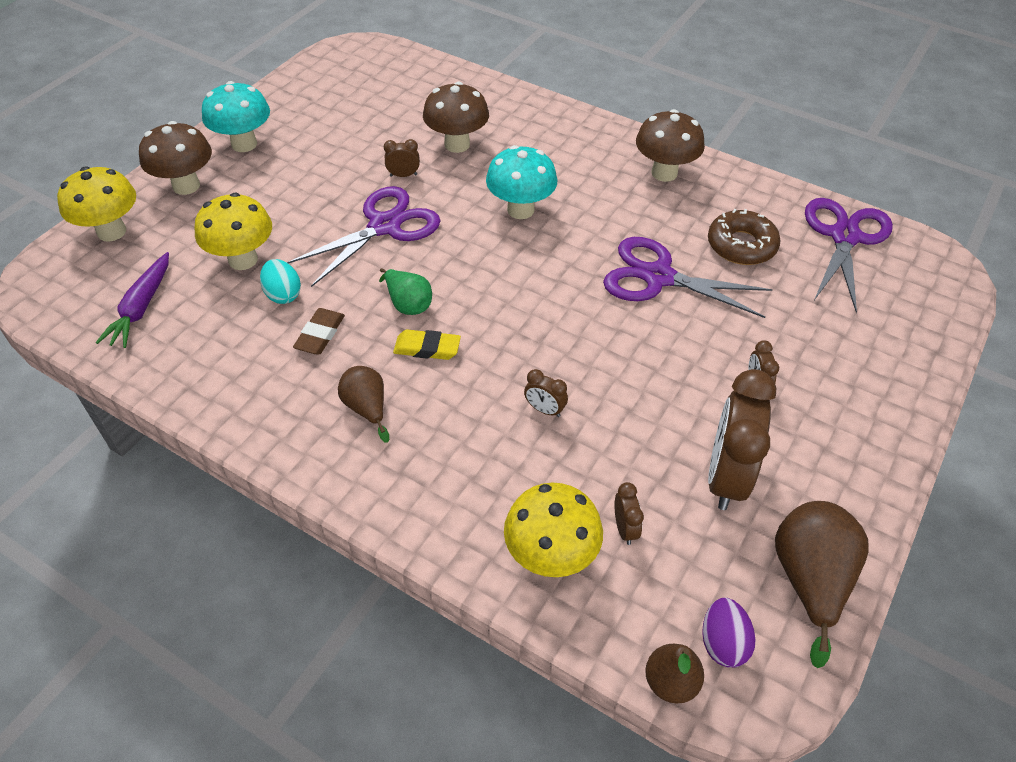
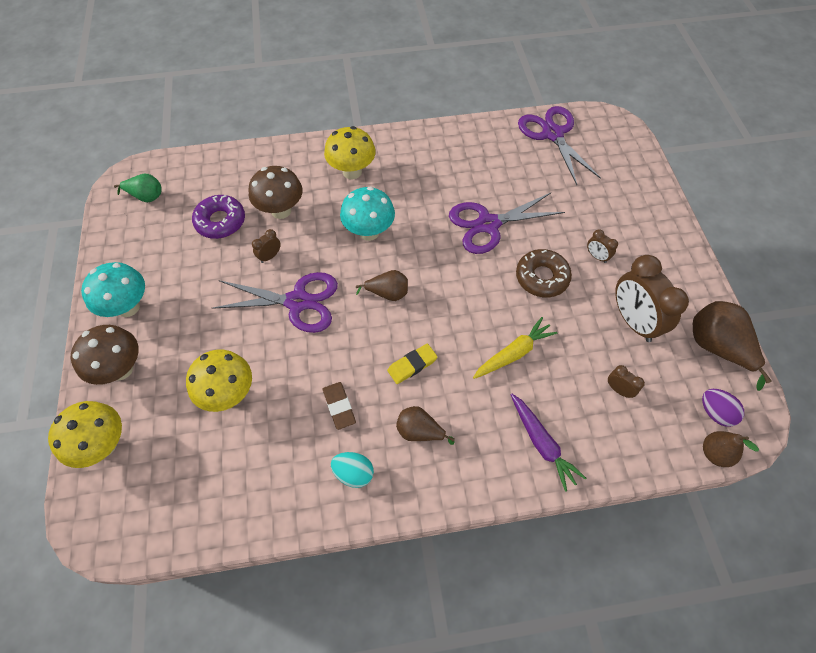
camera: 40 degrees left, 10 degrees up
(141, 308) = (196, 482): purple carrot -> purple carrot (542, 444)
(283, 294) = (284, 398): turquoise egg -> turquoise egg (353, 473)
(384, 226) = (297, 302): purple scissors -> purple scissors turned 90 degrees clockwise
(393, 123) = (220, 221): none -> purple donut
(408, 304) = (370, 345): green pear -> green pear (146, 196)
(477, 272) = (387, 293): none -> brown pear
(544, 410) = (514, 353): brown clock -> yellow carrot
(550, 556) = (602, 436): yellow mushroom -> yellow mushroom (352, 172)
(664, 173) = (424, 152): brown mushroom -> none
(741, 245) = (509, 174): brown donut -> brown donut (542, 277)

